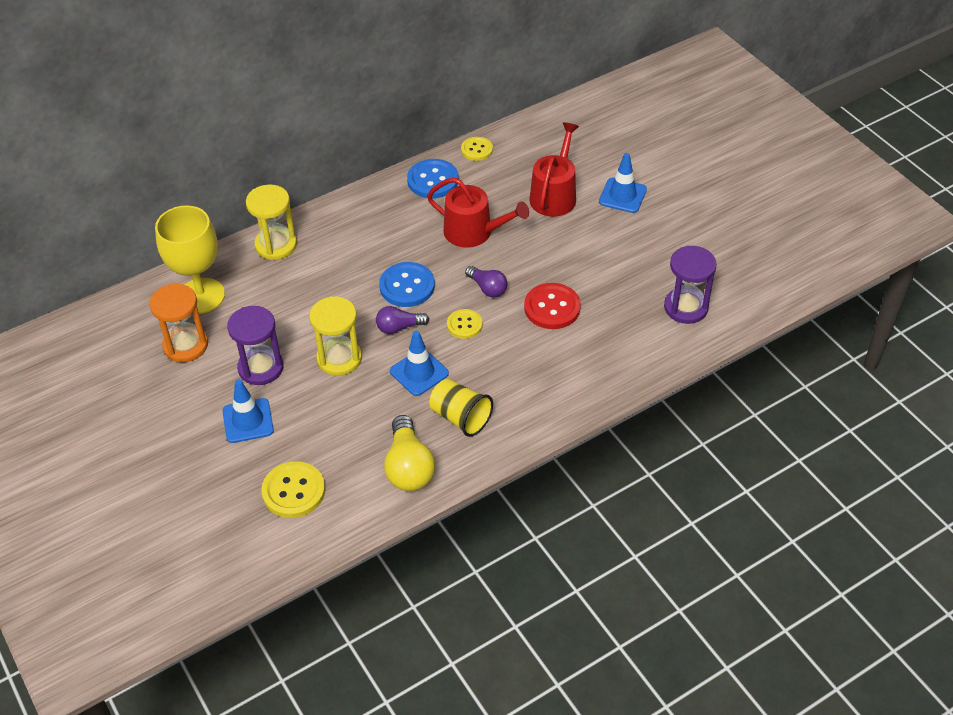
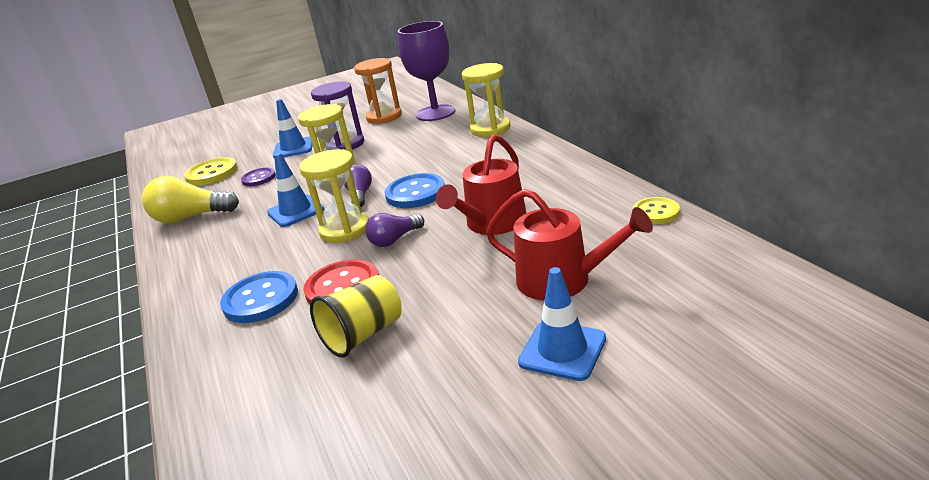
camera: 100 degrees right, 20 degrees down
(201, 296) = (435, 113): yellow goblet -> purple goblet
(327, 432) = (259, 178): none -> purple button
(433, 180) = (588, 189): blue button -> blue button (260, 299)
(460, 417) = (224, 238): yellow cup -> yellow cup (364, 335)
(464, 325) = (345, 230): yellow button -> yellow hourglass
(686, 307) = (281, 423): purple hourglass -> none

